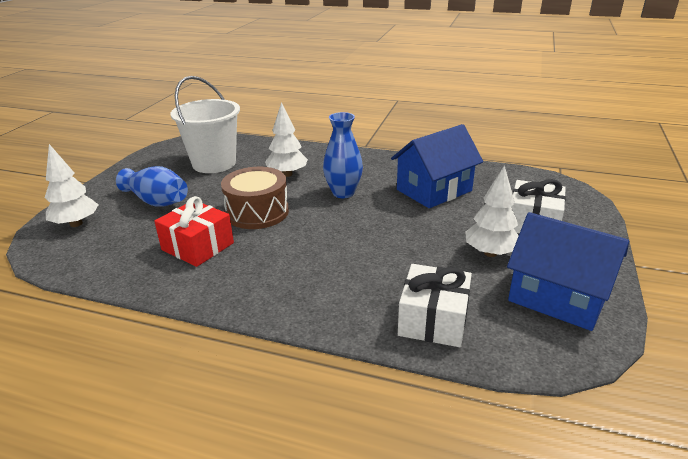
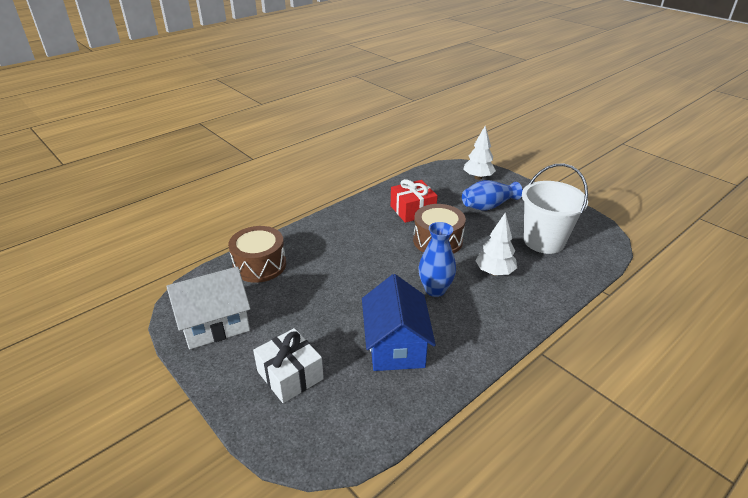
camera: 120 degrees right, 5 degrees up
(433, 320) = (259, 265): white gift -> brown drum
(490, 253) = (283, 323): white tree -> none
(558, 297) = (215, 324): blue house -> white house

